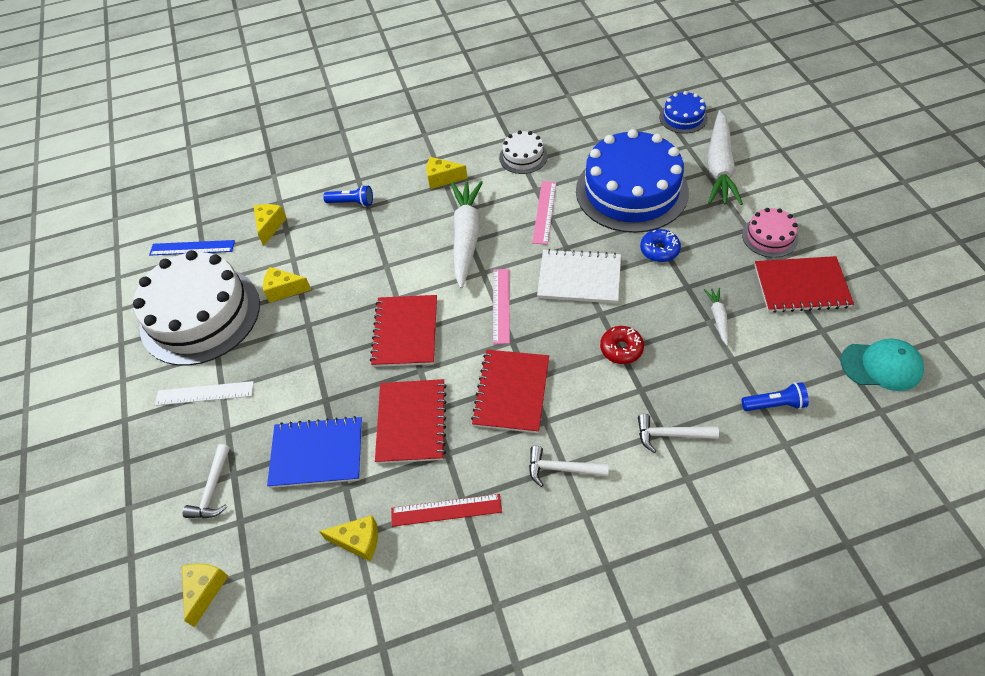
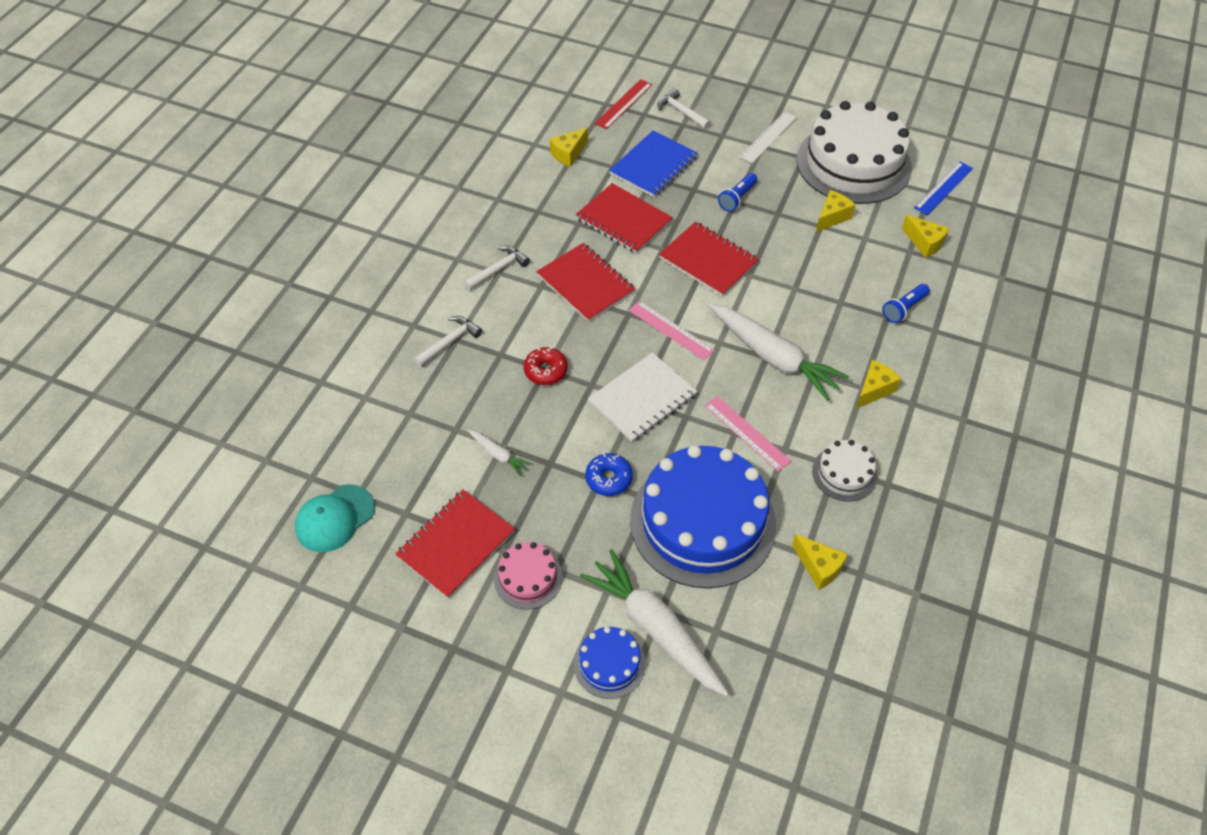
camera: 125 degrees right, 0 degrees up
(205, 590) = (615, 85): yellow cheese -> yellow cheese (819, 567)
(446, 510) = (540, 200): red ruler -> red ruler (624, 104)
(683, 117) = (765, 671): blue cake -> blue cake (609, 663)
(774, 404) = (395, 419): blue flashlight -> blue flashlight (737, 198)

